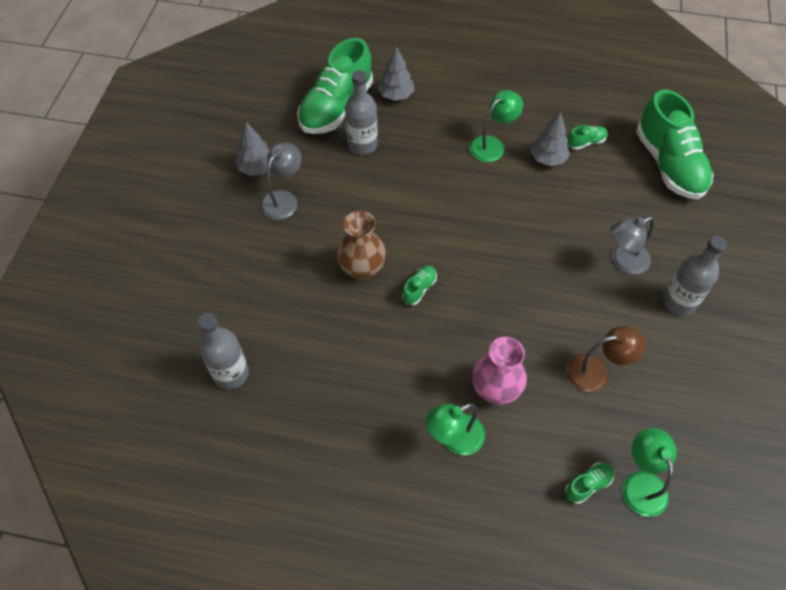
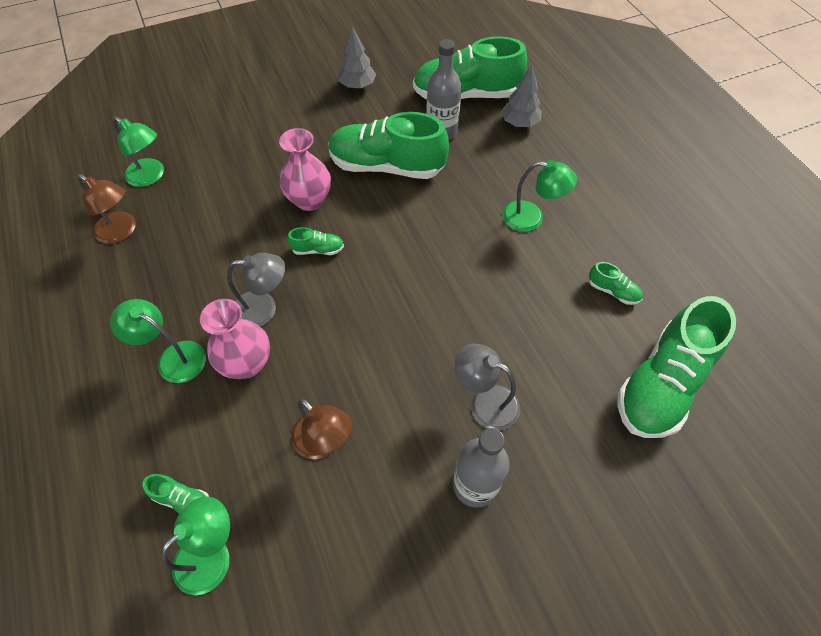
camera: 55 degrees right, 0 degrees up
(231, 373) = (150, 176): grey bottle -> green lamp
(282, 425) = (121, 232): none -> brown lamp
(283, 199) = (340, 116): grey lamp -> grey lamp (264, 309)
(362, 268) = (309, 200): brown vase -> pink vase
(369, 199) = (387, 166): none -> green shoe
(547, 158) = (558, 269): grey tree -> none

